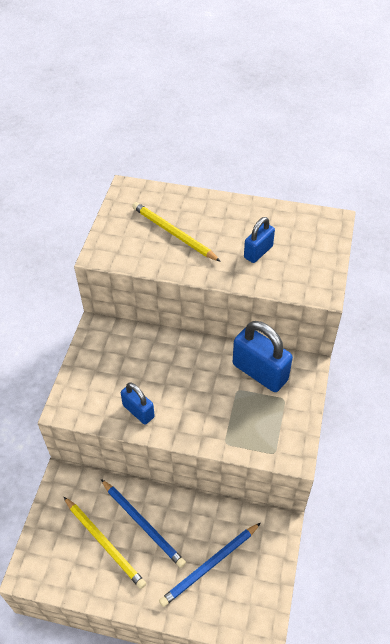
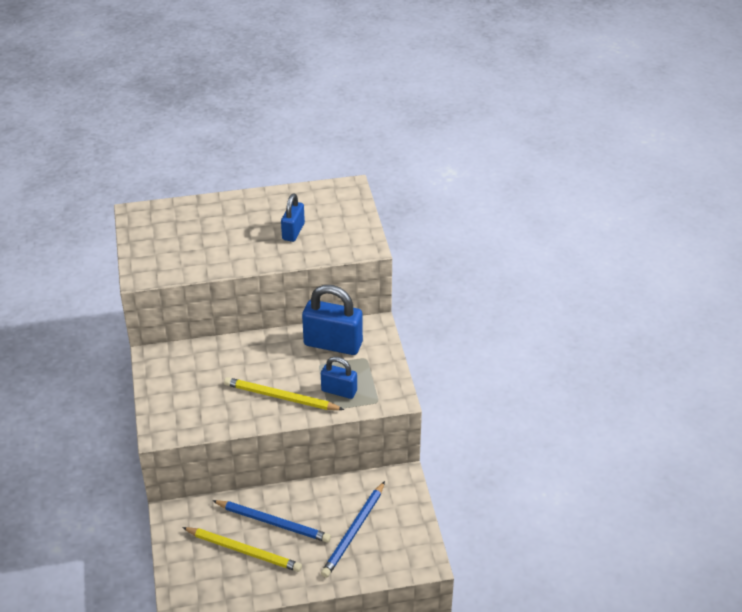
camera: 25 degrees left, 10 degrees down
(138, 411) = (234, 410): blue padlock -> blue padlock (339, 391)
(173, 233) = (204, 238): yellow pencil -> yellow pencil (281, 397)

